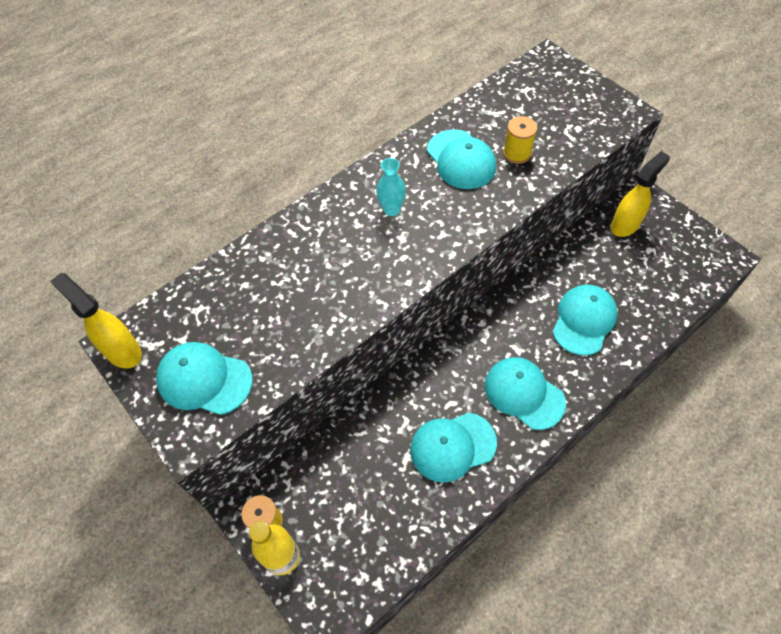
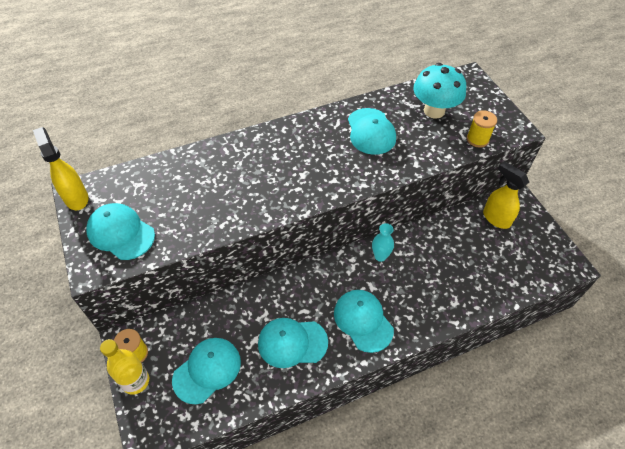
camera: 15 degrees right, 5 degrees down
(391, 210) = (304, 153): turquoise vase -> turquoise vase (380, 256)
(517, 153) = (415, 138): yellow spool -> yellow spool (477, 139)
(524, 113) = (434, 111): none -> turquoise mushroom
(584, 320) = (433, 280): turquoise cap -> turquoise cap (207, 370)
(625, 225) = (496, 218): yellow spray bottle -> yellow spray bottle turned 105 degrees counterclockwise

